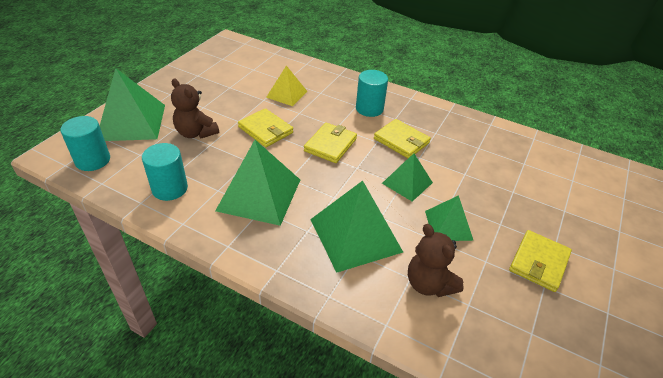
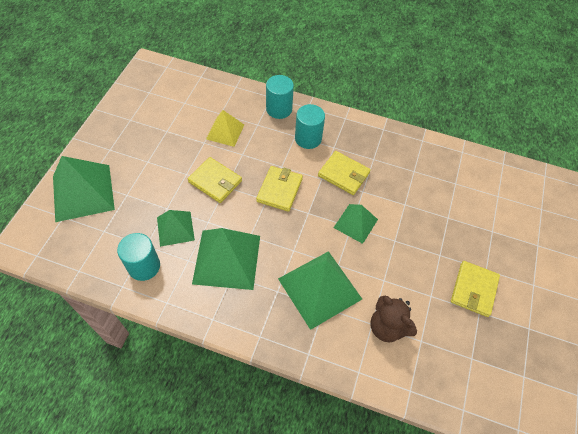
camera: 10 degrees left, 15 degrees up
(93, 160) = (61, 245): turquoise cylinder -> turquoise cylinder (279, 109)
(196, 133) = (149, 196): brown teddy bear -> none
(448, 225) = (397, 264): green pyramid -> green pyramid (175, 228)

